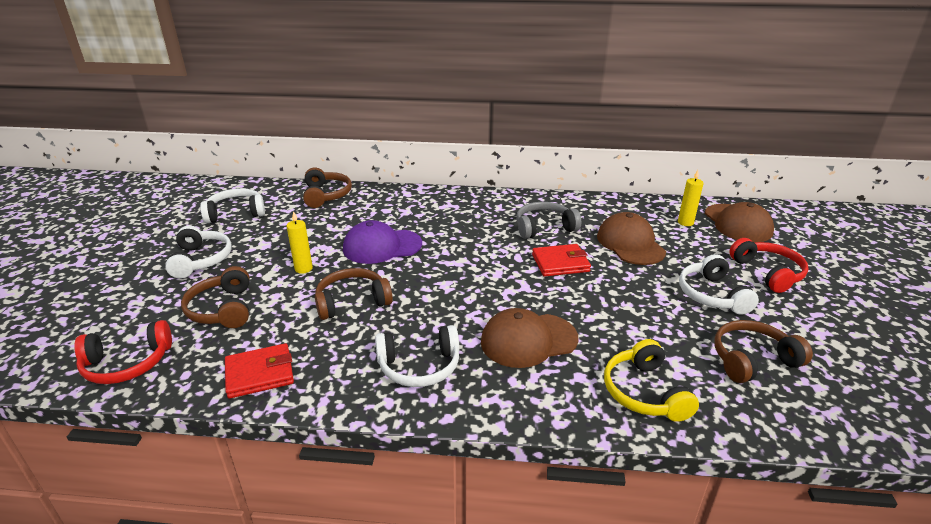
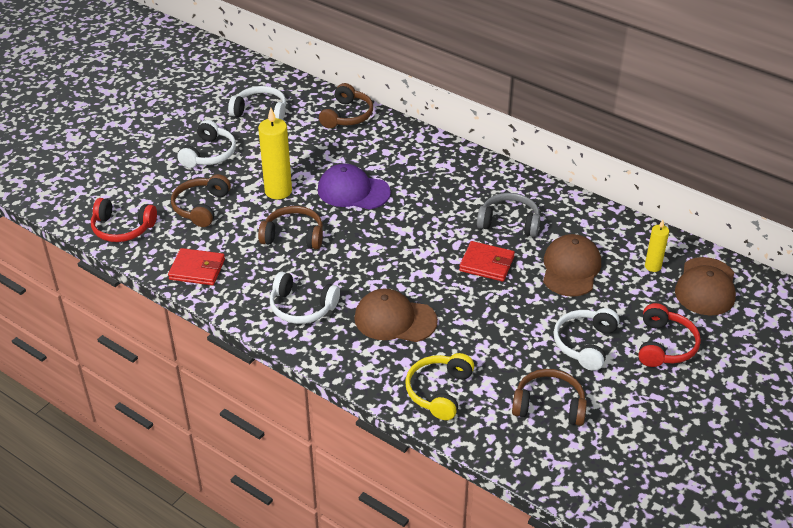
camera: 30 degrees right, 10 degrees up
(303, 269) = (278, 191): yellow candle -> yellow candle, size x1.76

